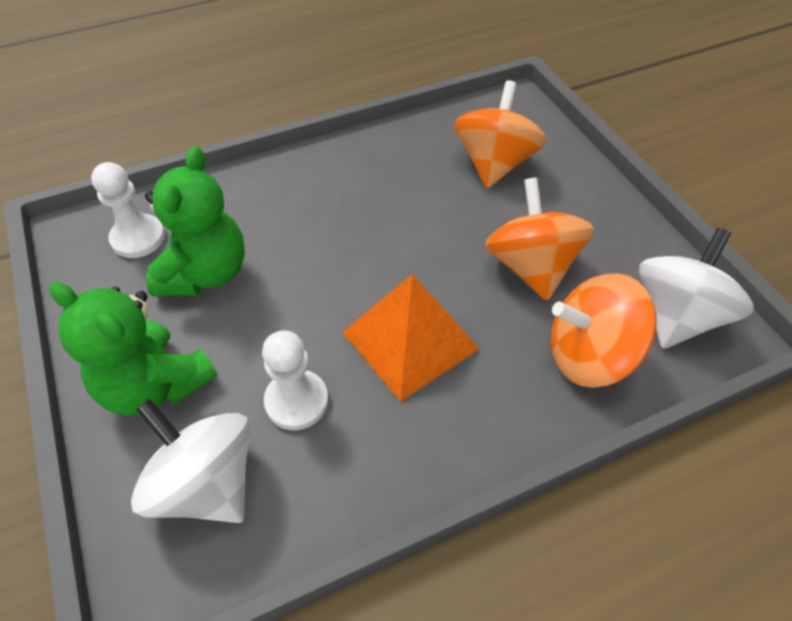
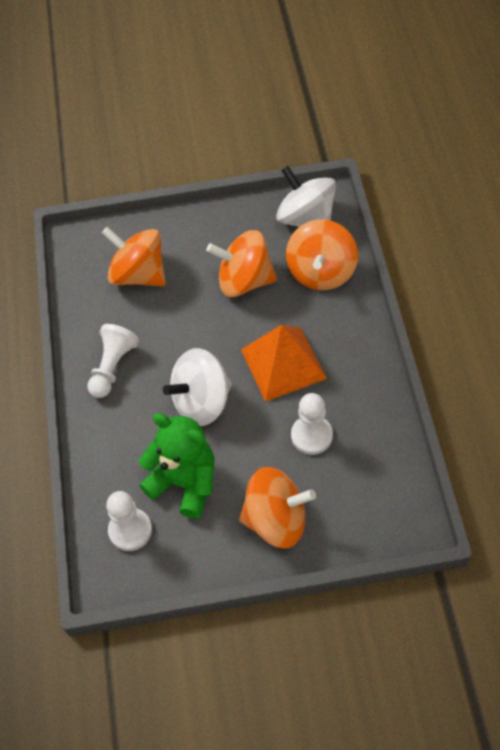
camera: 70 degrees left, 5 degrees up
(155, 385) = (276, 520): green teddy bear -> orange spinning top
(206, 483) = (356, 492): white spinning top -> white spinning top (202, 402)
(355, 172) = (113, 367): none -> white pawn

